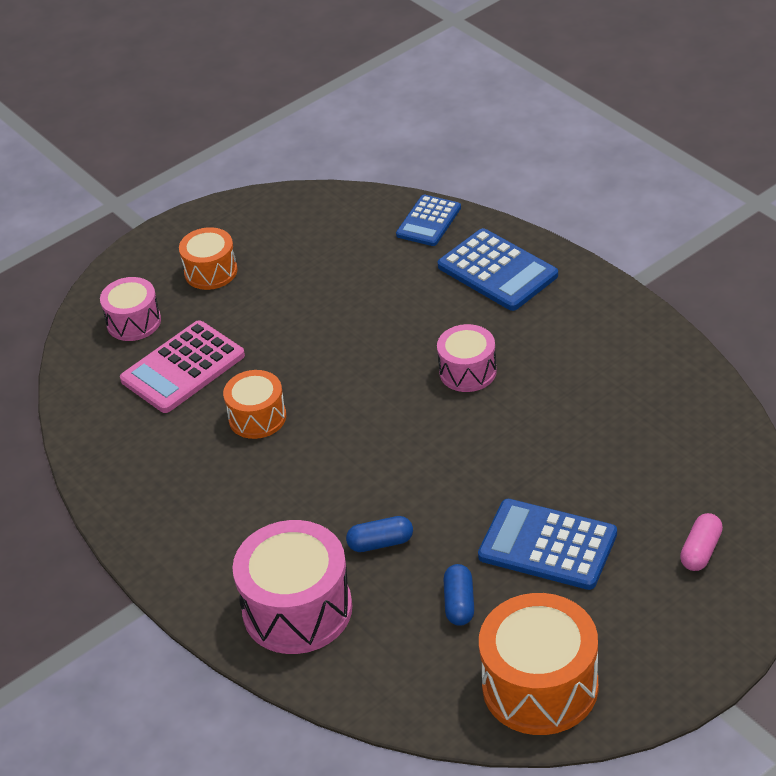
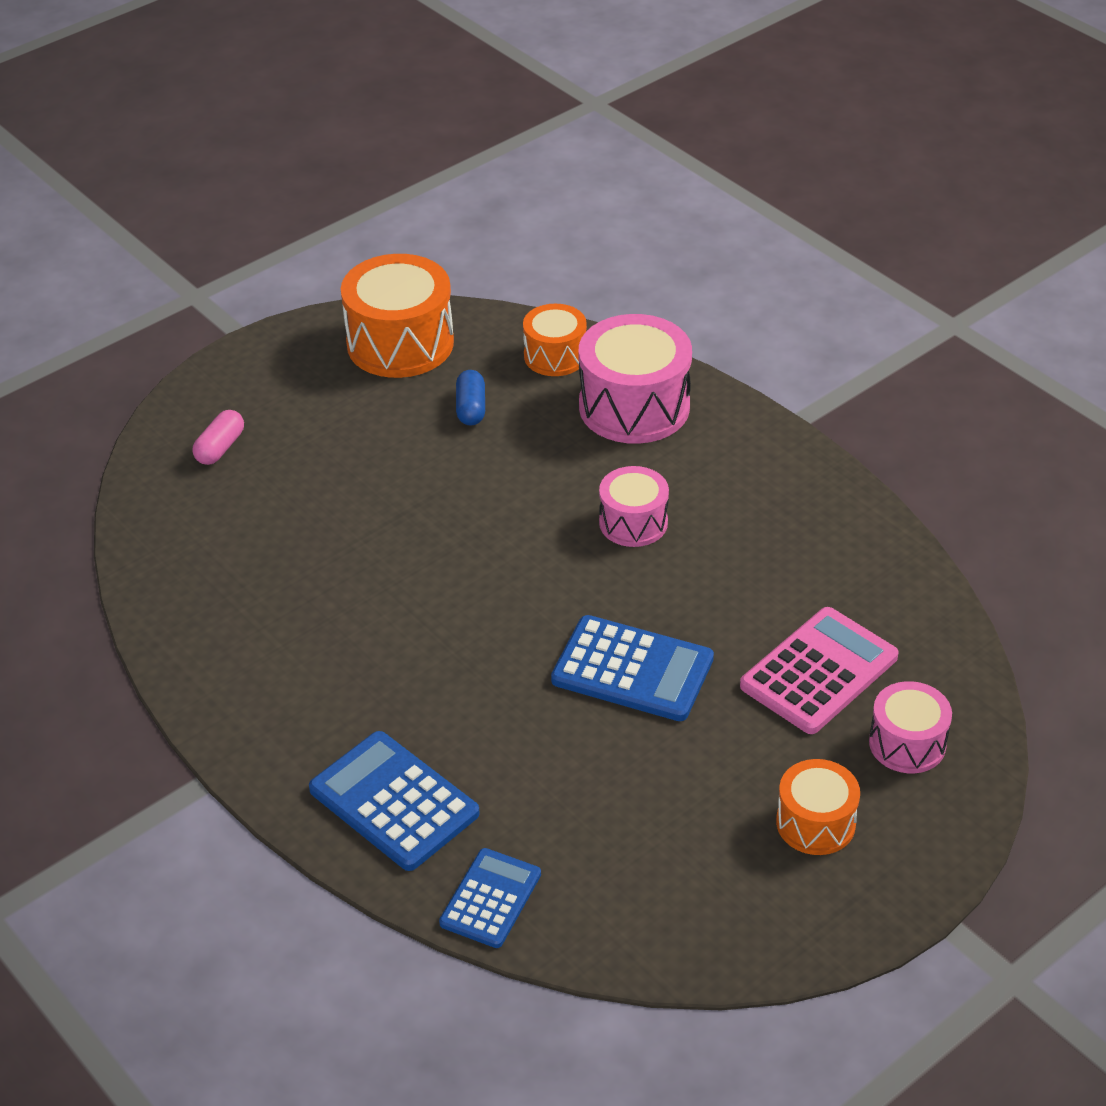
camera: 175 degrees right, 0 degrees up
(257, 417) = (708, 603): orange drum -> orange drum (555, 356)
(380, 543) = (551, 463): blue capsule -> none
(468, 371) = (446, 652): pink drum -> pink drum (633, 522)
(547, 545) = (376, 456): blue calculator -> blue calculator (632, 669)

